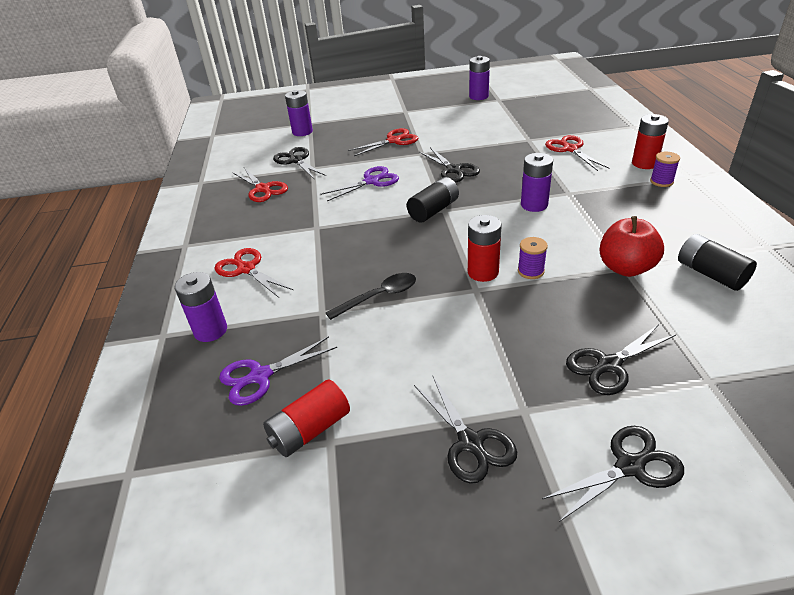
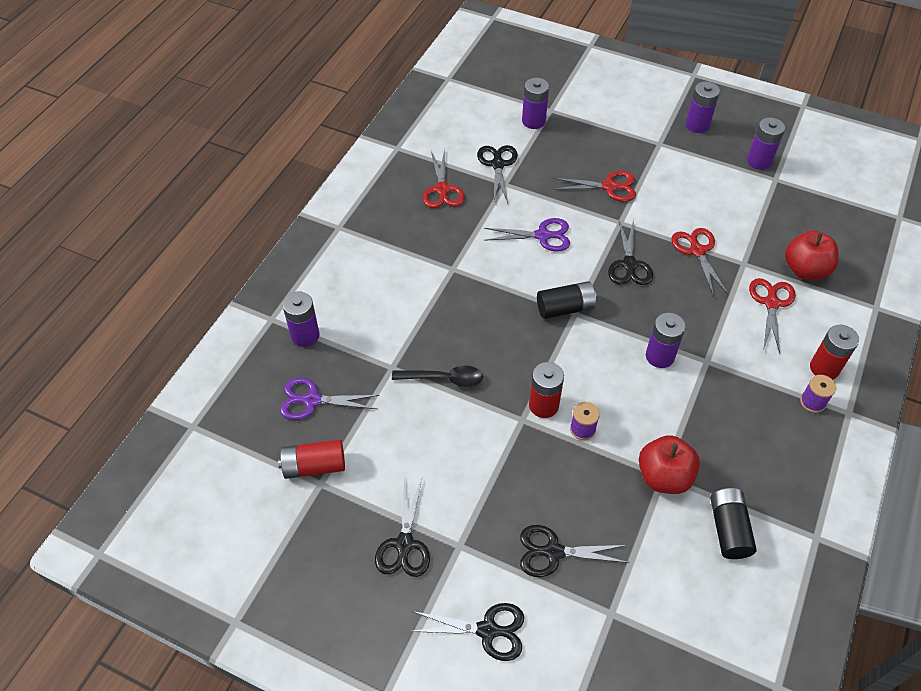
camera: 30 degrees right, 15 degrees up
(246, 269) = (368, 285): red scissors -> red scissors (697, 251)
(420, 96) = (697, 125): none -> purple battery
(569, 127) = (805, 270): none -> red apple

